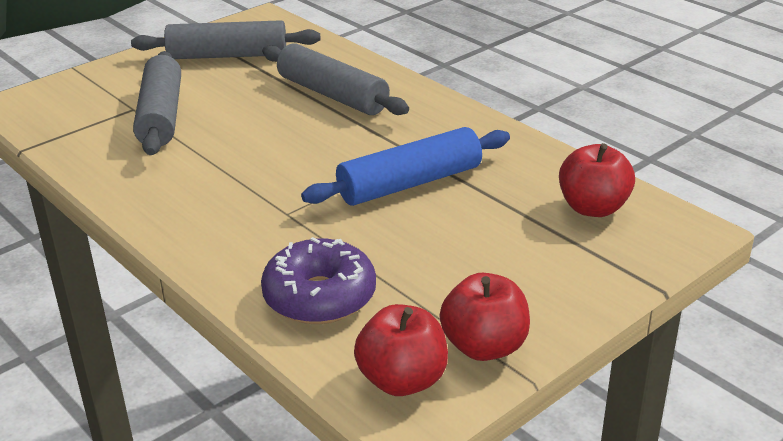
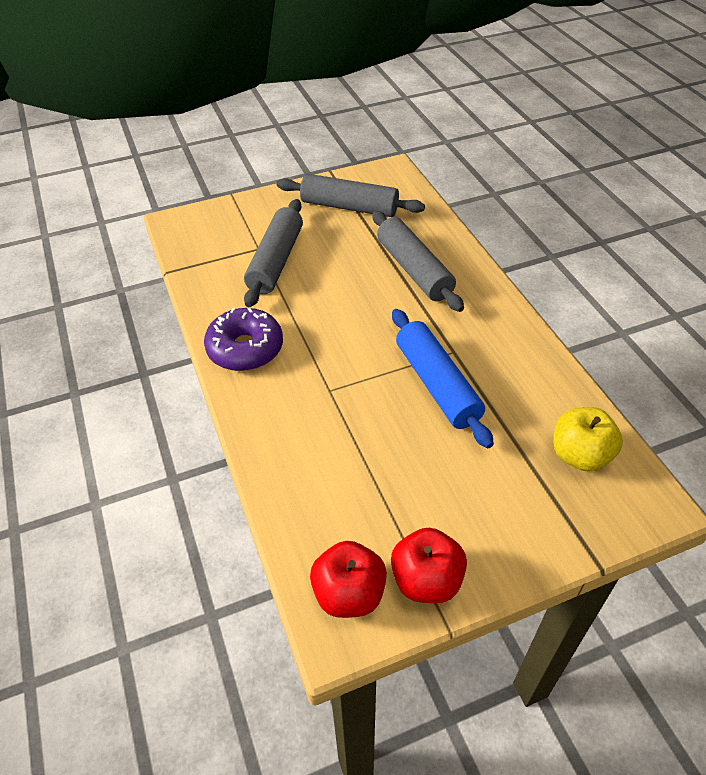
camera: 20 degrees right, 15 degrees up
(320, 297) = (321, 486): purple donut -> purple donut (245, 349)
(409, 183) = (437, 384): blue rolling pin -> blue rolling pin turned 75 degrees clockwise
(593, 208) = (579, 455): red apple -> yellow apple

